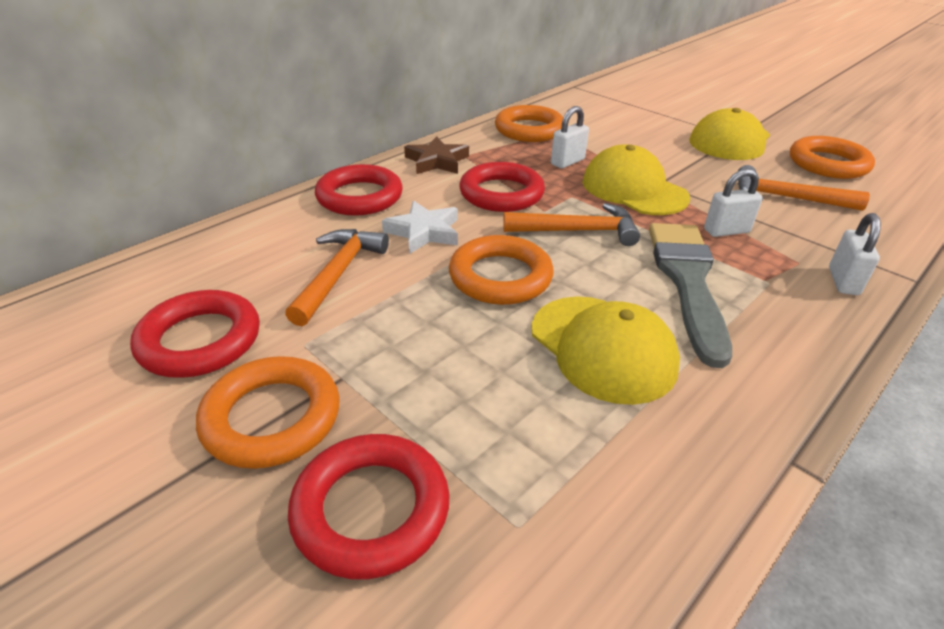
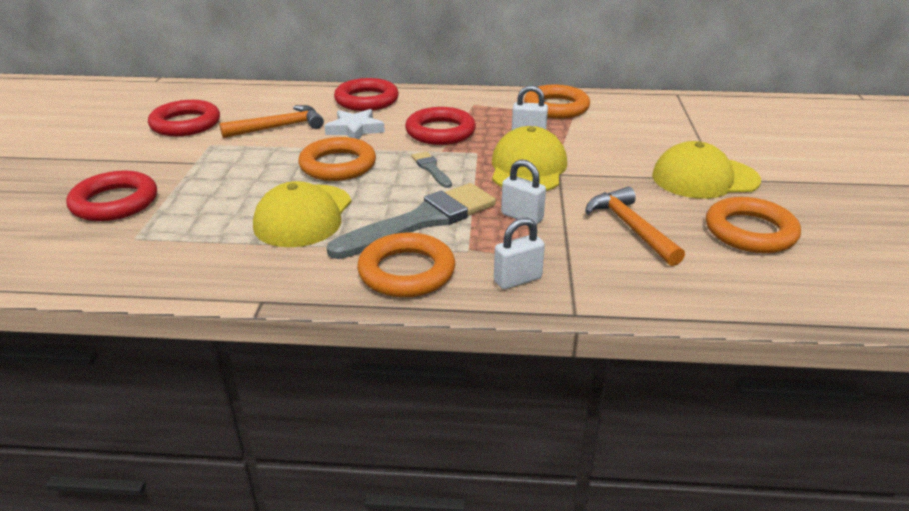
camera: 50 degrees right, 5 degrees down
(272, 418) = (150, 160): orange ring -> orange ring (406, 272)
(437, 161) = (449, 100): brown star -> none
(578, 231) = (431, 169): orange hammer -> grey brush

